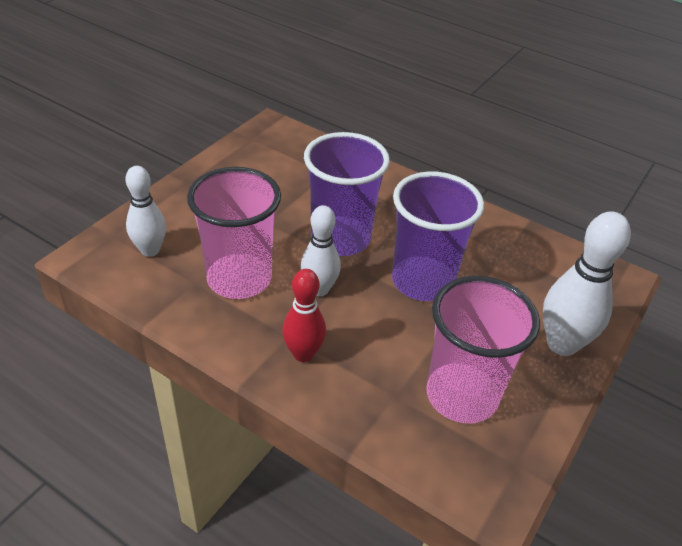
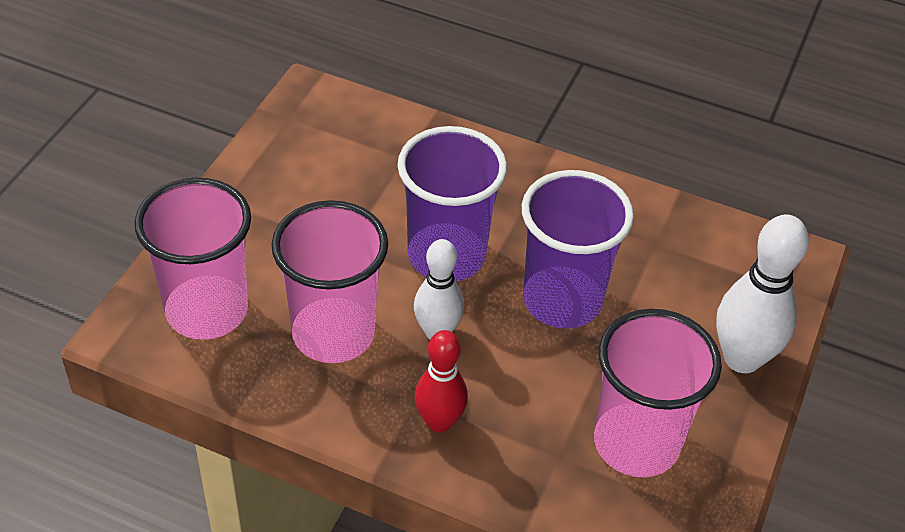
camera: 10 degrees left, 5 degrees up
(150, 250) = (207, 311): white bowling pin -> pink cup

